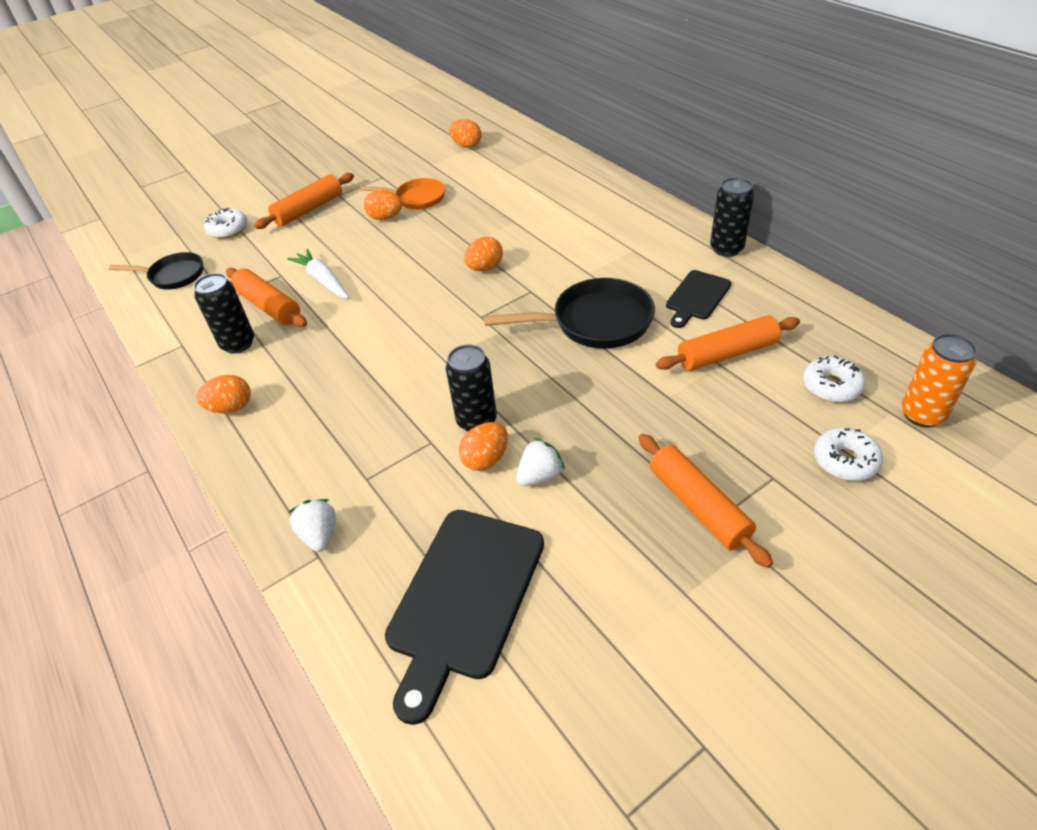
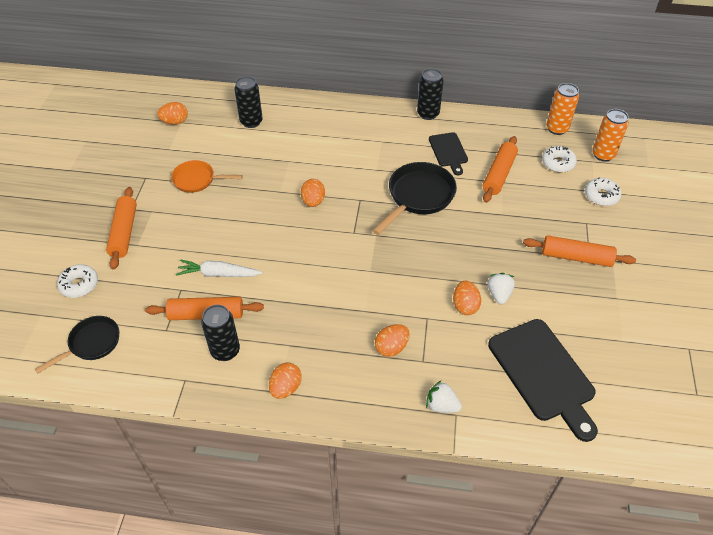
camera: 50 degrees left, 5 degrees up
(385, 217) = (195, 206): orange egg -> orange egg (391, 347)
(417, 198) = (197, 180): orange pan -> orange pan turned 135 degrees counterclockwise
(476, 421) = (433, 290): black can -> black can (251, 122)
(889, 347) = (557, 128): none -> orange can

